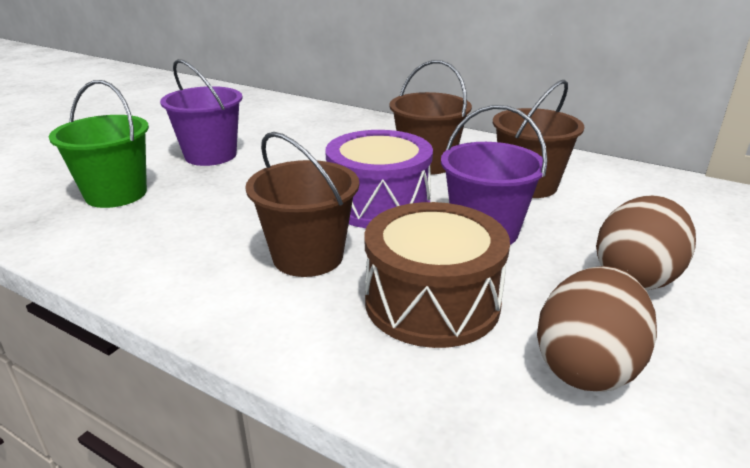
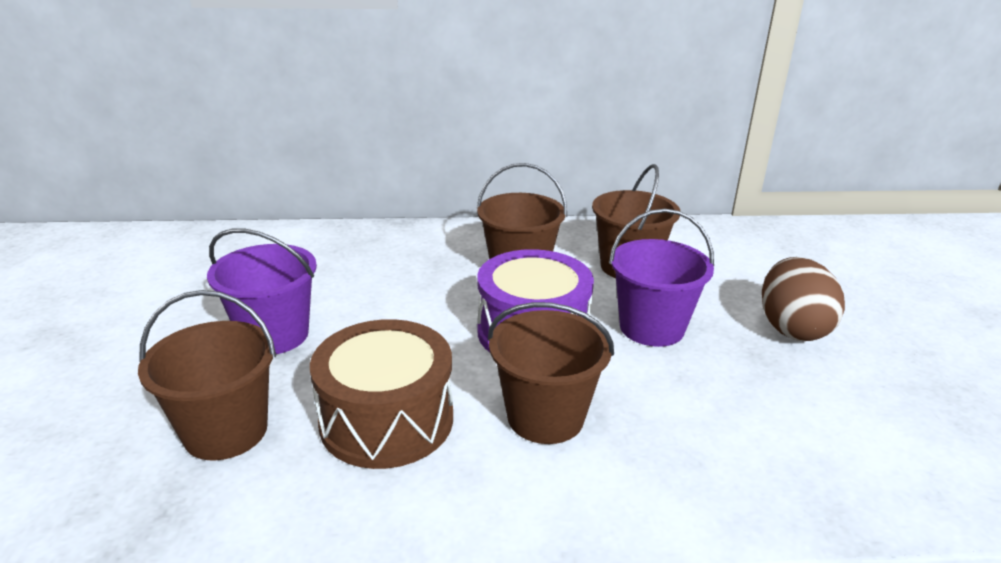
camera: 35 degrees left, 0 degrees up
(116, 194) = (226, 431): green bucket -> brown bucket
(432, 302) = (696, 414): brown drum -> brown drum (387, 420)
(586, 366) = (846, 418): brown egg -> none

